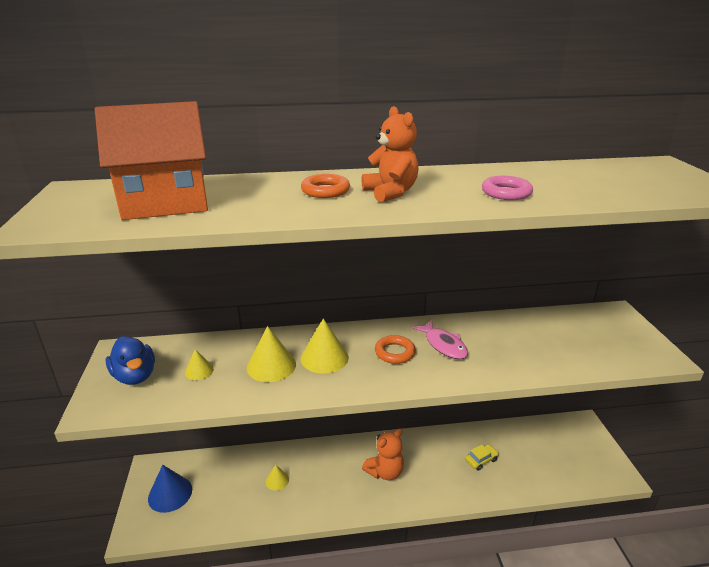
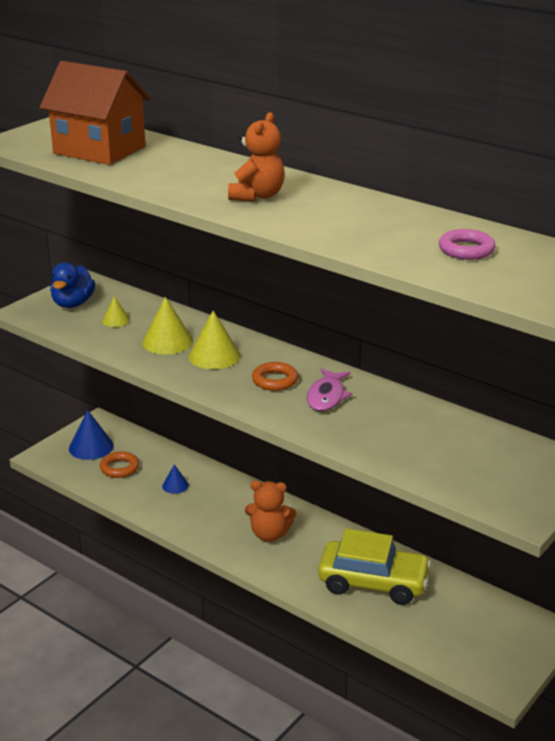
camera: 45 degrees right, 0 degrees up
(277, 480) = (175, 485): yellow cone -> blue cone
(325, 191) = (217, 177): orange ring -> orange ring (119, 468)
(481, 460) = (373, 582): yellow car -> yellow car, size x2.44
(506, 193) = (345, 229): pink ring -> pink ring (466, 250)

